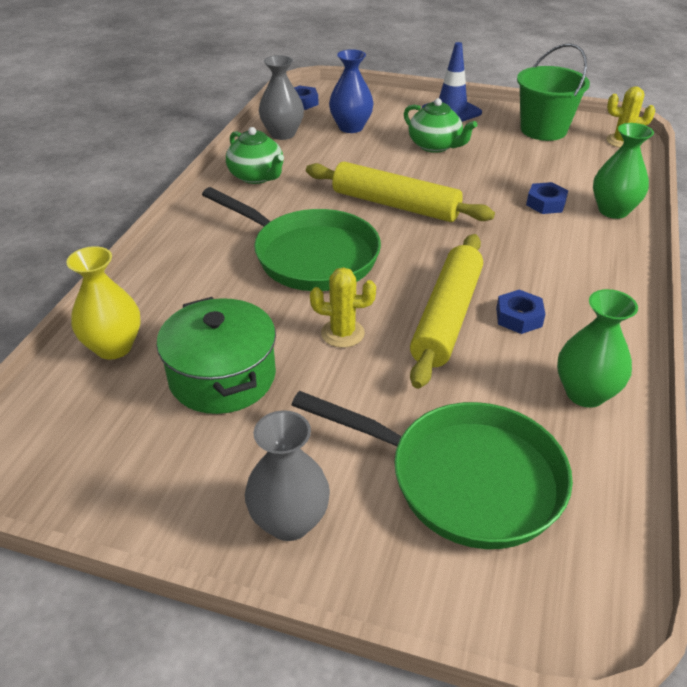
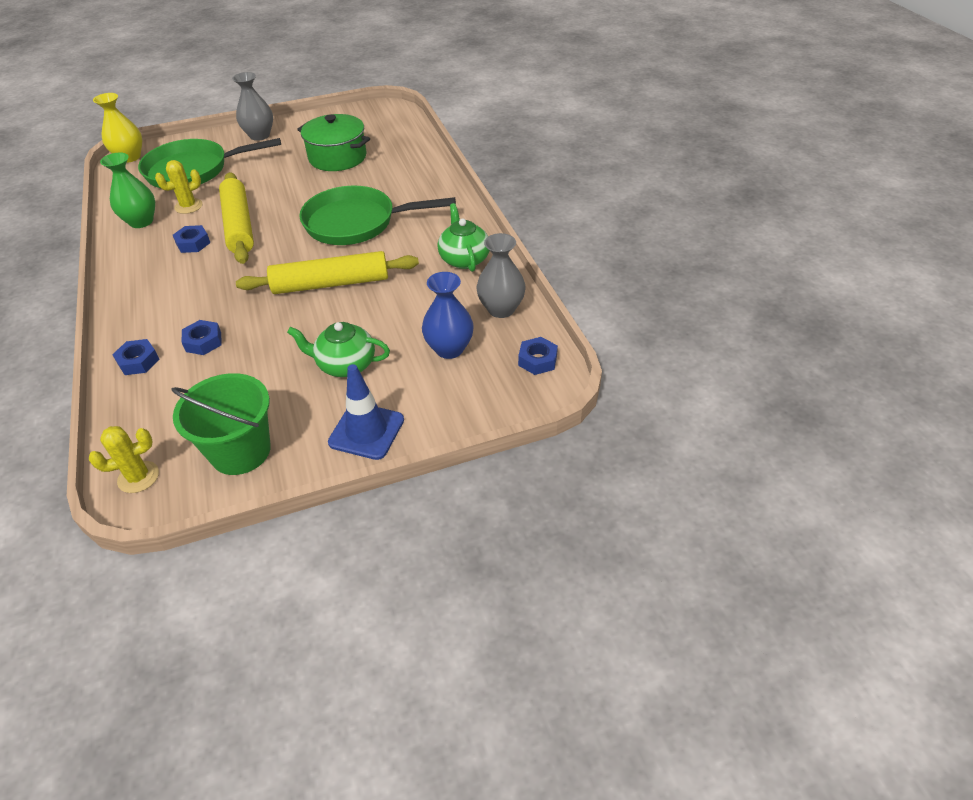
camera: 145 degrees right, 5 degrees up
(113, 347) = (405, 146): yellow vase -> yellow vase (130, 157)
(257, 176) = (464, 259): green teapot -> green teapot turned 60 degrees clockwise
(342, 333) = (294, 195): yellow cactus -> yellow cactus (188, 206)
(613, 210) = (138, 361): green vase -> blue nut

